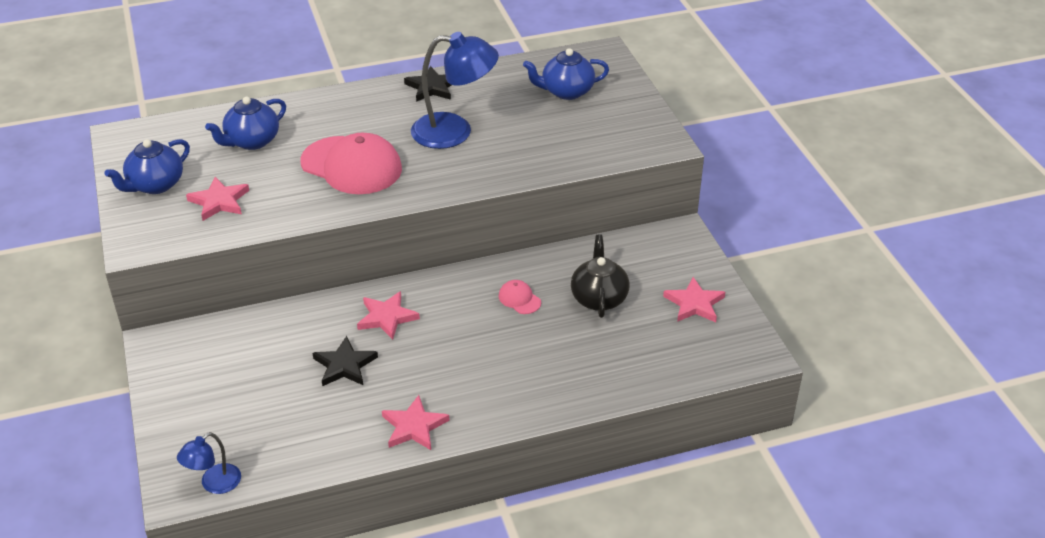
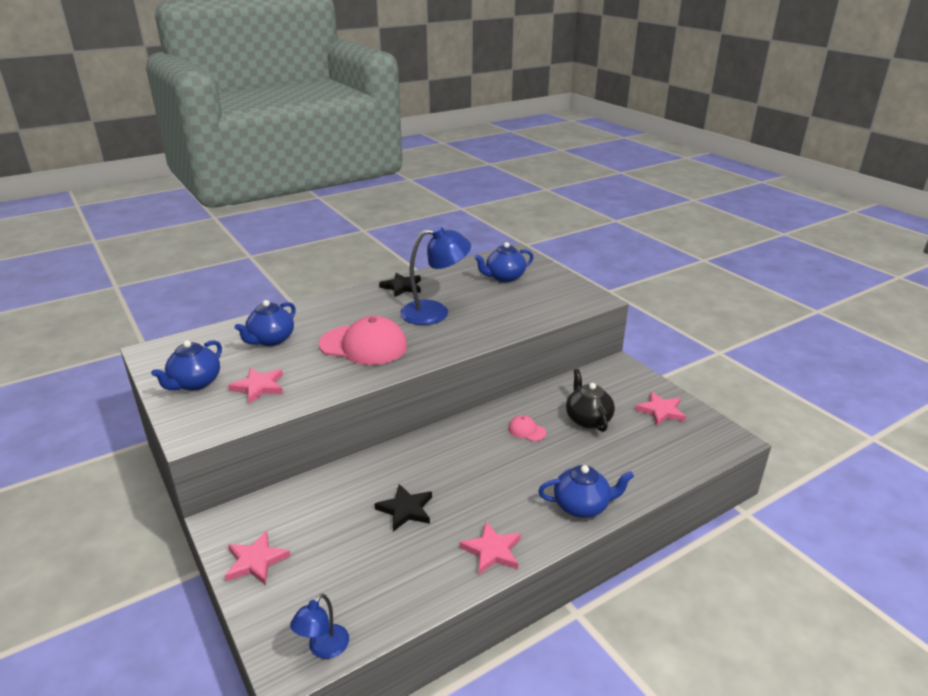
camera: 15 degrees left, 10 degrees down
(387, 317) = (425, 463): pink star -> pink star (256, 561)
(534, 399) = (582, 506): none -> blue teapot

